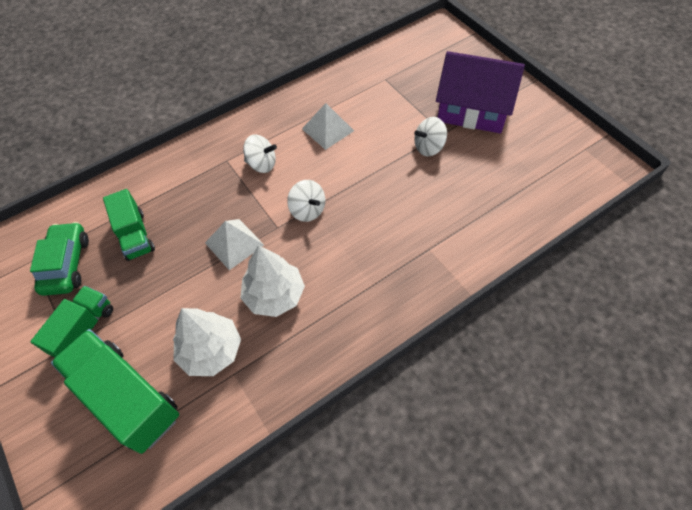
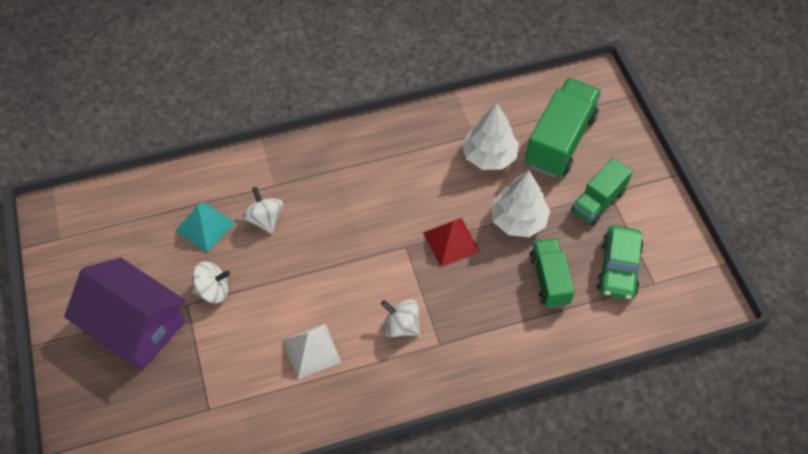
camera: 165 degrees left, 0 degrees up
(127, 398) = (560, 141): green truck -> green truck turned 120 degrees counterclockwise
(234, 244) = (451, 242): white pyramid -> red pyramid
(274, 295) = (425, 184): white tree -> white tree (518, 220)
(307, 210) = (370, 255): white spinning top -> white spinning top (265, 219)
(469, 193) = (205, 226): none -> turquoise pyramid

